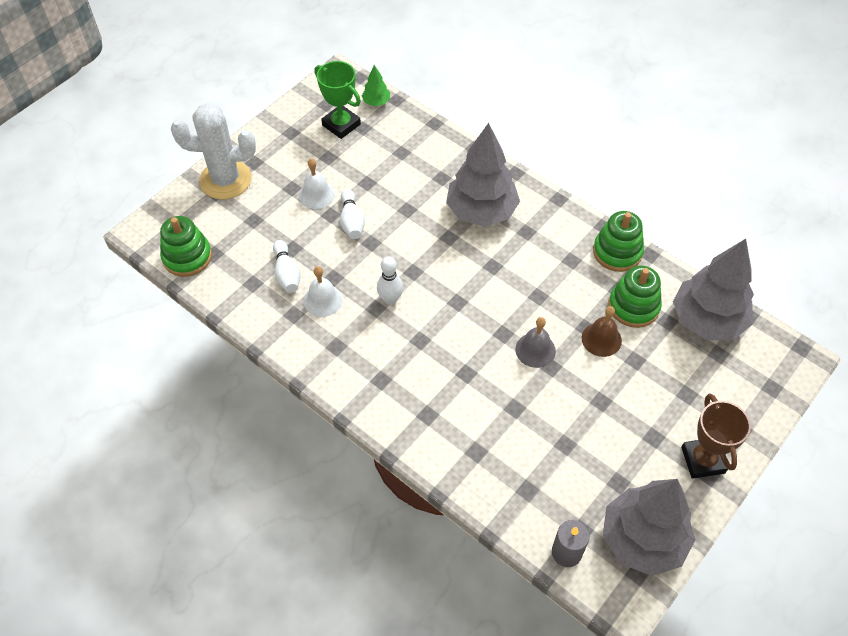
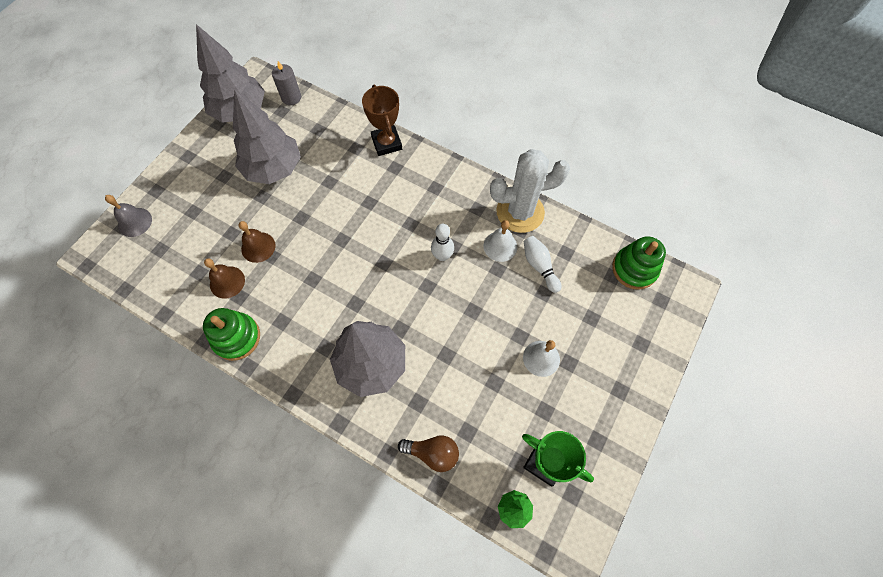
camera: 170 degrees right, 10 degrees up
(225, 180) = (639, 361): white cactus -> white cactus (520, 212)
(352, 221) = (497, 331): white bowling pin -> none
(435, 143) = (432, 453): none -> brown light bulb
(535, 350) = (314, 229): grey bell -> grey bell (135, 222)
(633, 306) = (227, 282): green stacking toy -> brown bell
(703, 460) = (190, 165): brown trophy -> brown trophy (386, 143)
(707, 320) = (163, 278): grey tree -> grey tree (274, 168)

